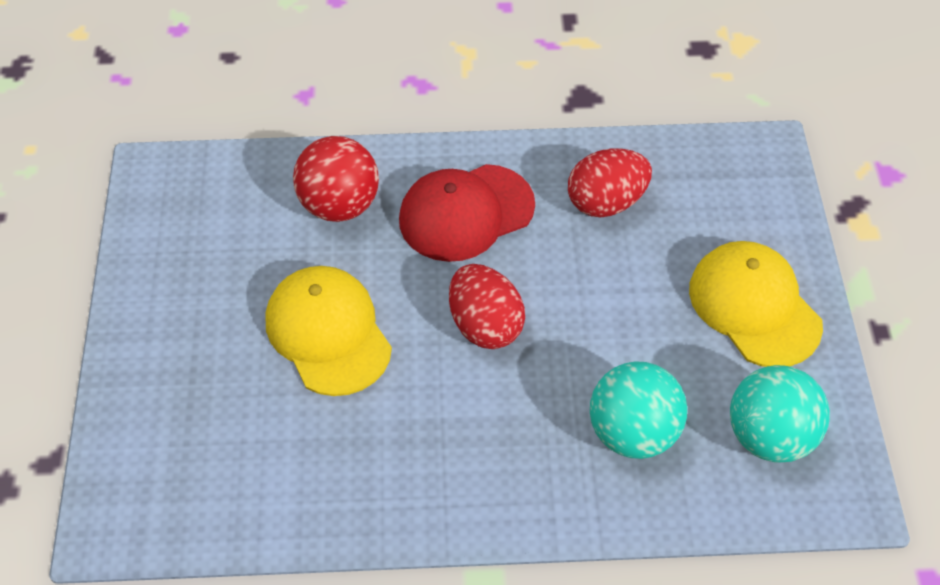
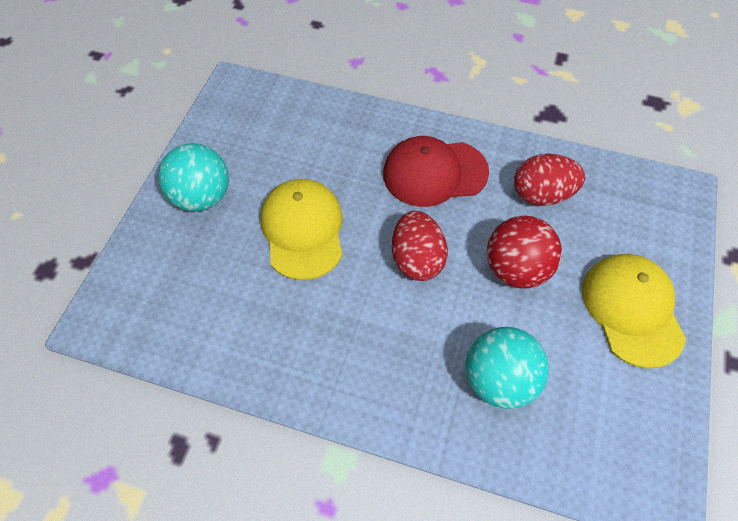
camera: 20 degrees right, 5 degrees up
(339, 205) = (347, 142): red ball -> red ball (515, 269)
(769, 436) = (609, 421): turquoise ball -> turquoise ball (202, 197)

